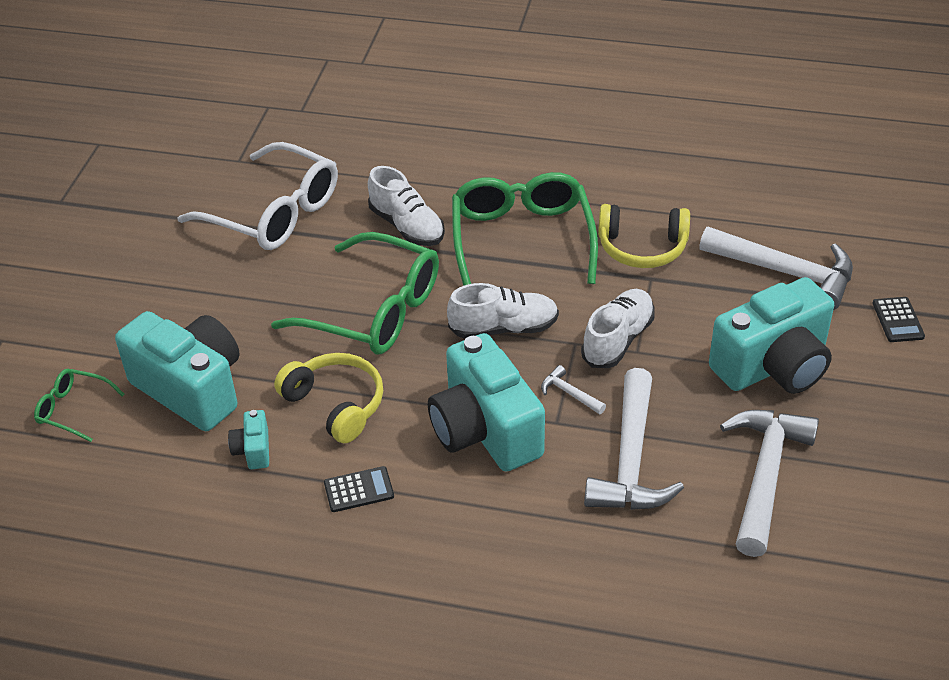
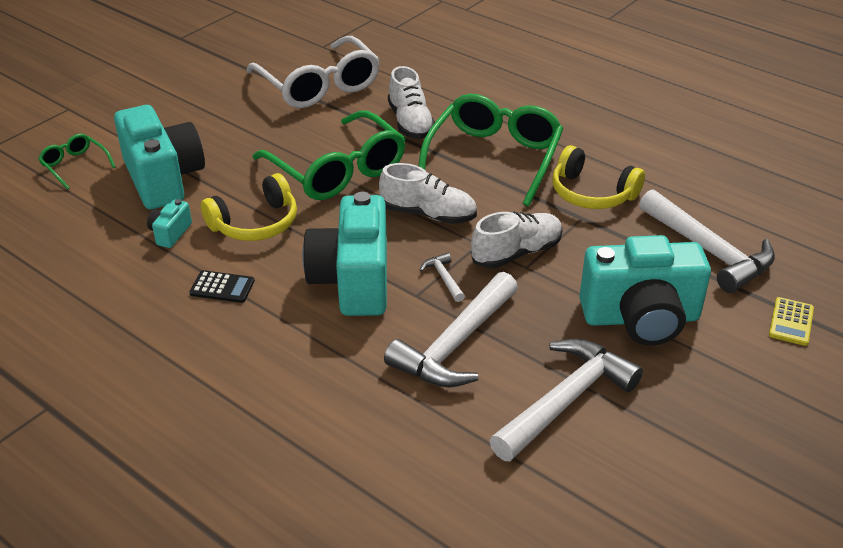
camera: 25 degrees right, 5 degrees down
(336, 404) = (255, 223): yellow headphones -> yellow headphones turned 75 degrees clockwise
(897, 320) = (791, 322): black calculator -> yellow calculator

